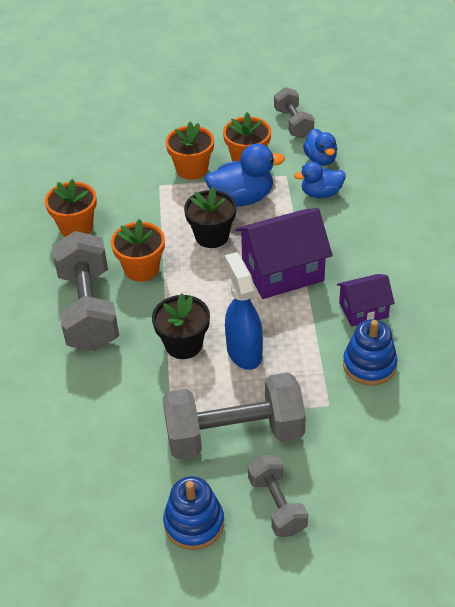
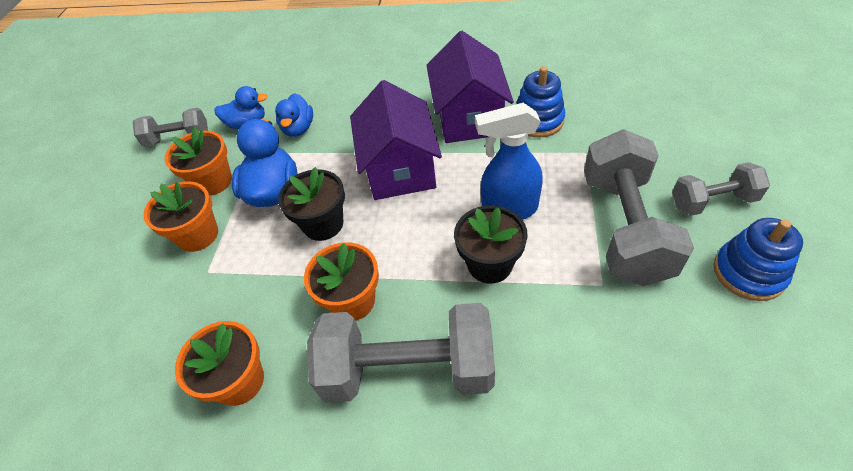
camera: 75 degrees left, 5 degrees up
(363, 310) = (469, 117): purple house -> purple house, size x1.73

